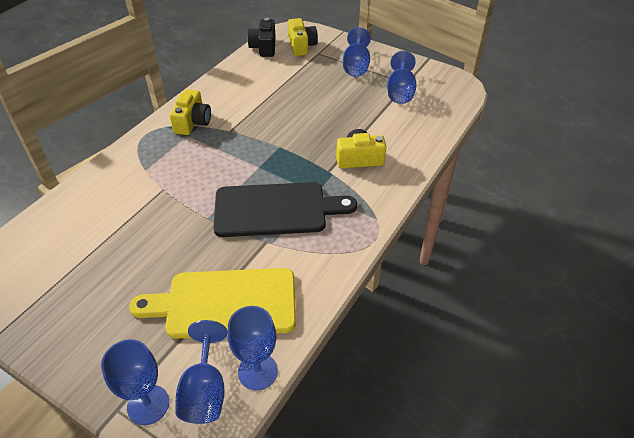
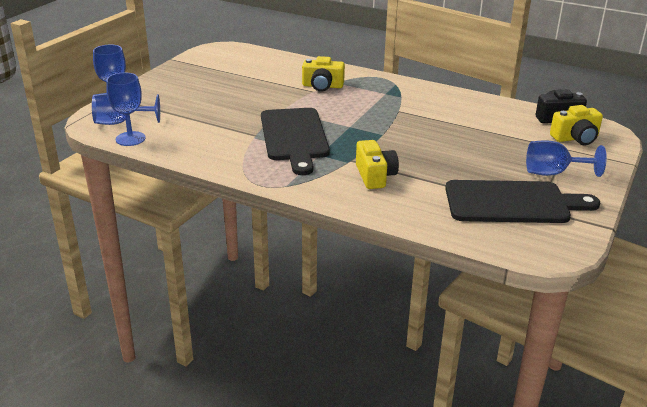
camera: 85 degrees right, 15 degrees down
(193, 122) = (405, 94): yellow camera -> yellow camera (322, 86)
(225, 303) = (193, 123): yellow cutting board -> none
(400, 92) = (512, 203): blue goblet -> black cutting board

